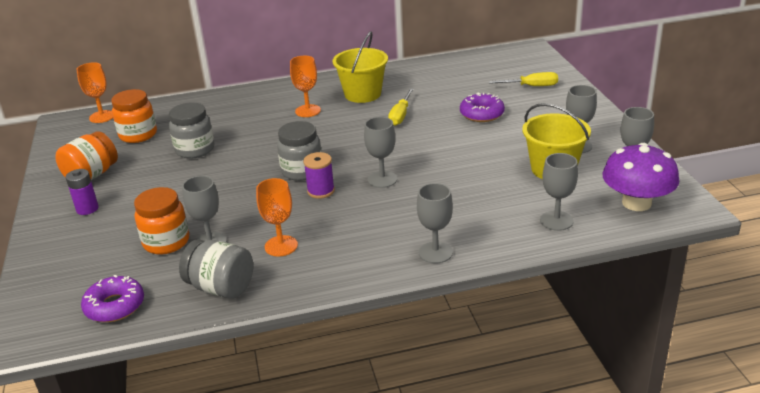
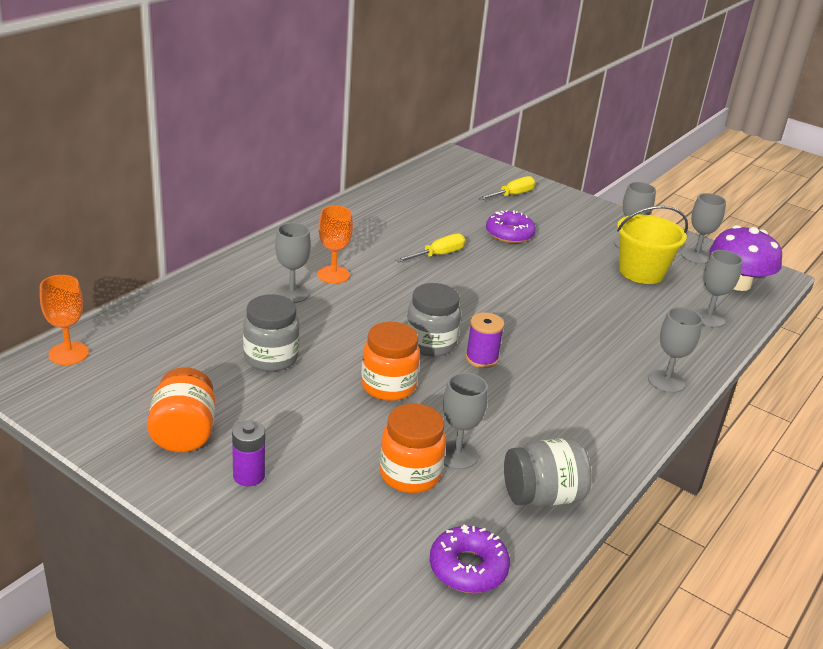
camera: 45 degrees left, 0 degrees up
(138, 135) = (164, 362): orange jar -> orange jar (388, 386)
(281, 246) = (531, 429): orange goblet -> none
(362, 94) = (364, 241): yellow bucket -> none
(382, 179) = (520, 327): grey goblet -> grey goblet (292, 294)
(400, 115) = (438, 255): yellow screwdriver -> yellow screwdriver turned 105 degrees counterclockwise

